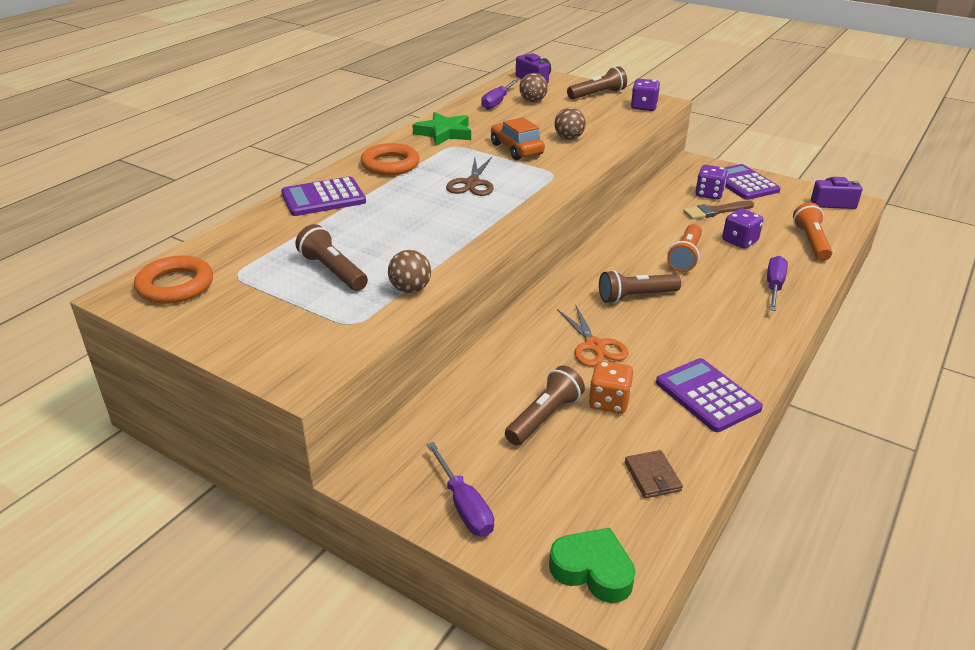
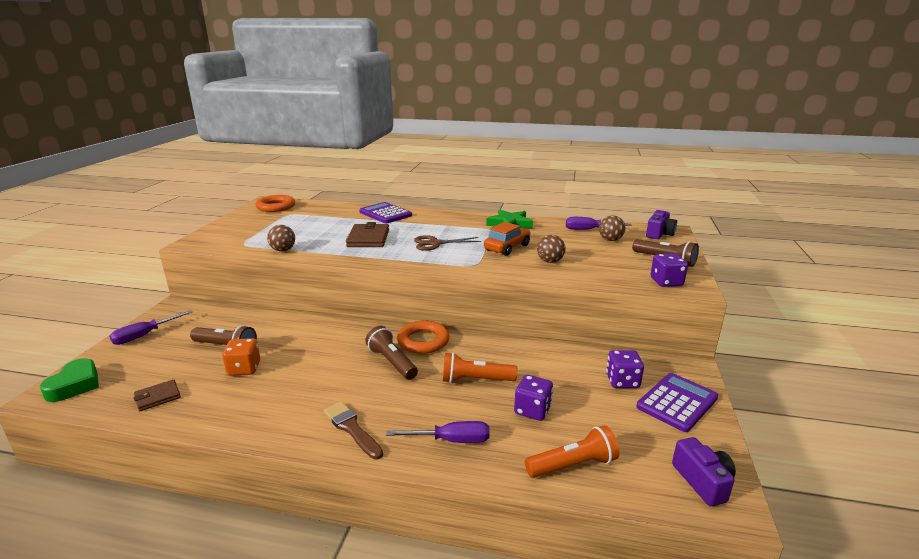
camera: 70 degrees right, 10 degrees down
(333, 271) = (298, 231): brown flashlight -> none
(390, 164) = (444, 219): orange ring -> orange ring (423, 341)
(417, 222) = (368, 238): none -> brown wallet
(594, 346) = (314, 353): orange scissors -> none
(707, 395) = (255, 413): purple calculator -> none
(715, 211) = (586, 389): brown brush -> brown brush (351, 428)

